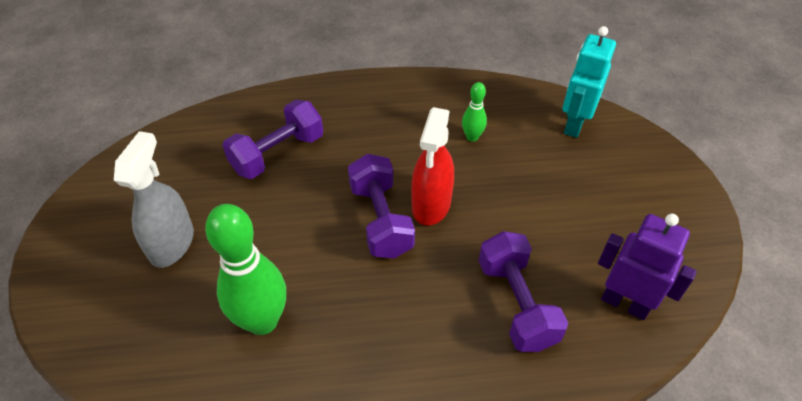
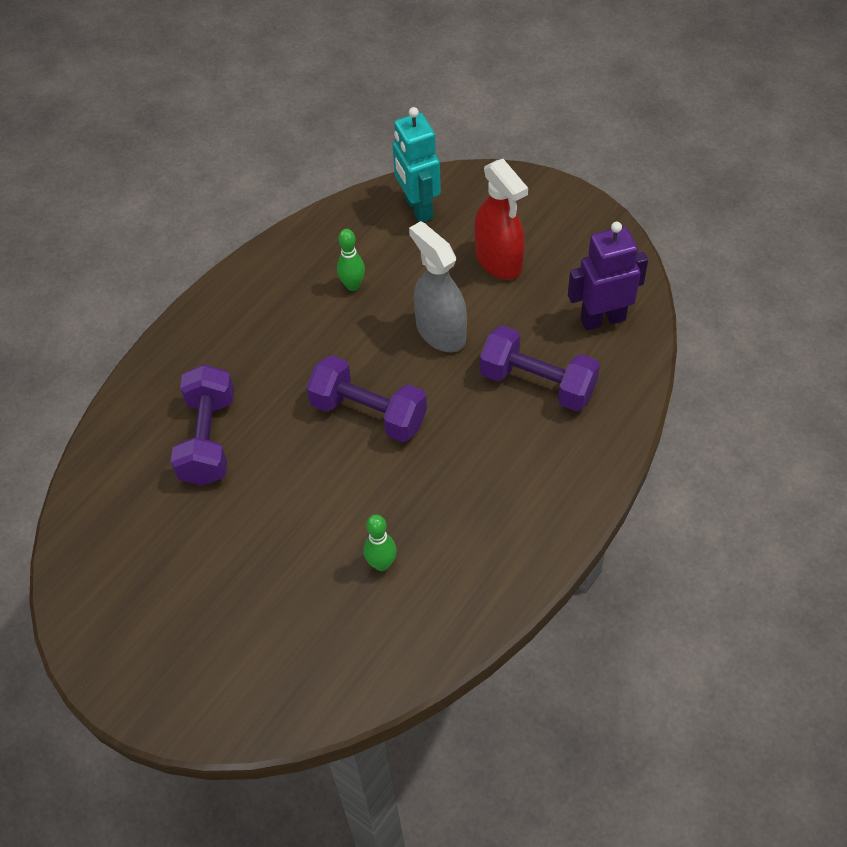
camera: 45 degrees left, 5 degrees up
(172, 244) = (226, 586): grey spray bottle -> grey spray bottle (440, 332)
(262, 321) = (381, 564): green bowling pin -> green bowling pin, size x0.48
(431, 205) = (391, 368): red spray bottle -> red spray bottle (498, 261)

